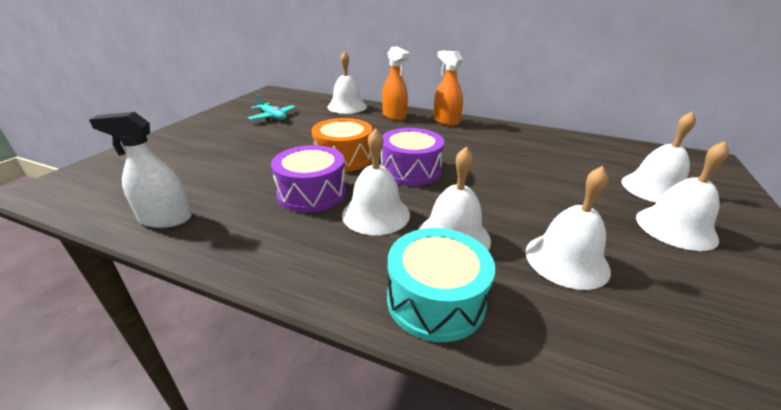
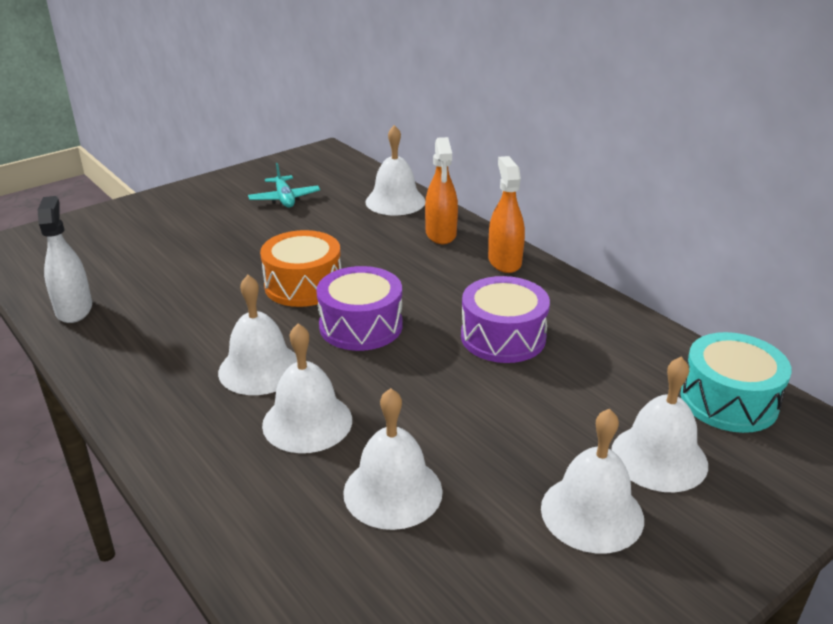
camera: 30 degrees right, 0 degrees up
(165, 219) = (74, 309): white spray bottle -> white spray bottle turned 45 degrees clockwise
(312, 193) = (223, 322): purple drum -> purple drum (503, 337)
(435, 299) = (216, 473): turquoise drum -> turquoise drum (728, 400)

